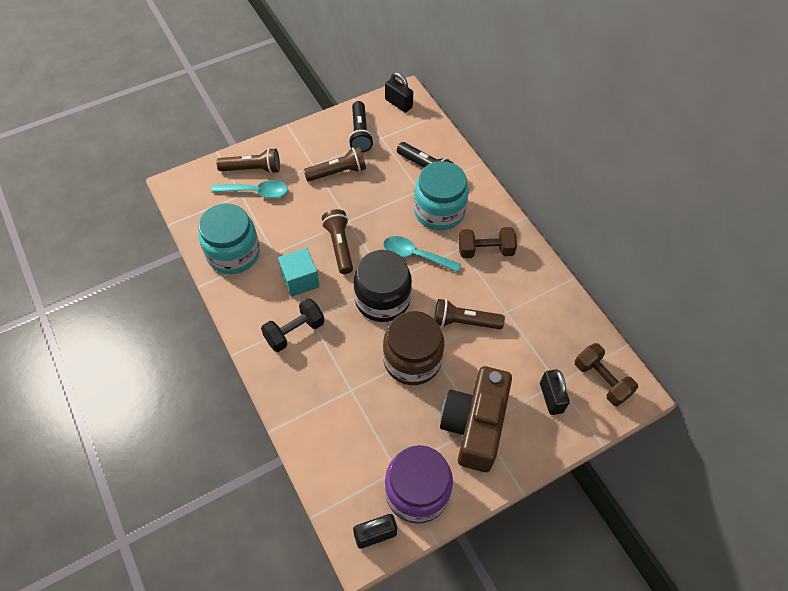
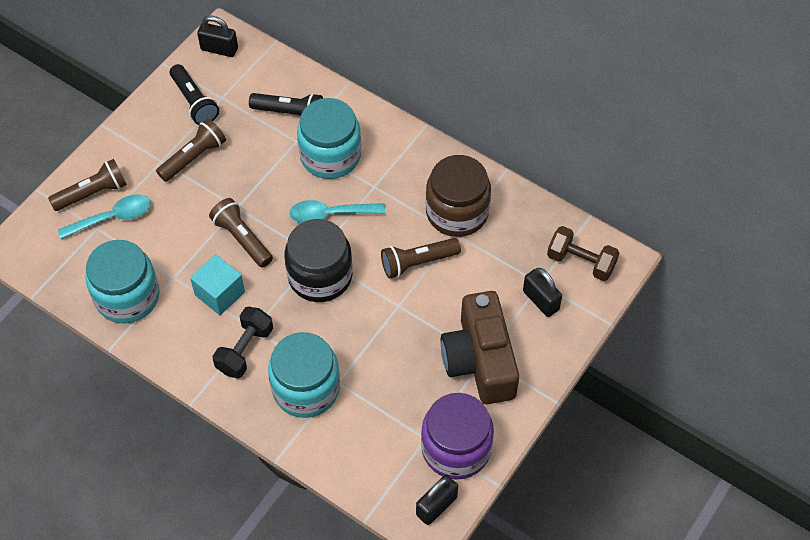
camera: 25 degrees left, 0 degrees up
(324, 383) = (306, 388): none -> turquoise jar
(412, 360) = (384, 324): brown jar -> brown jar (457, 212)
(485, 250) = (401, 178): brown dumbbell -> none

